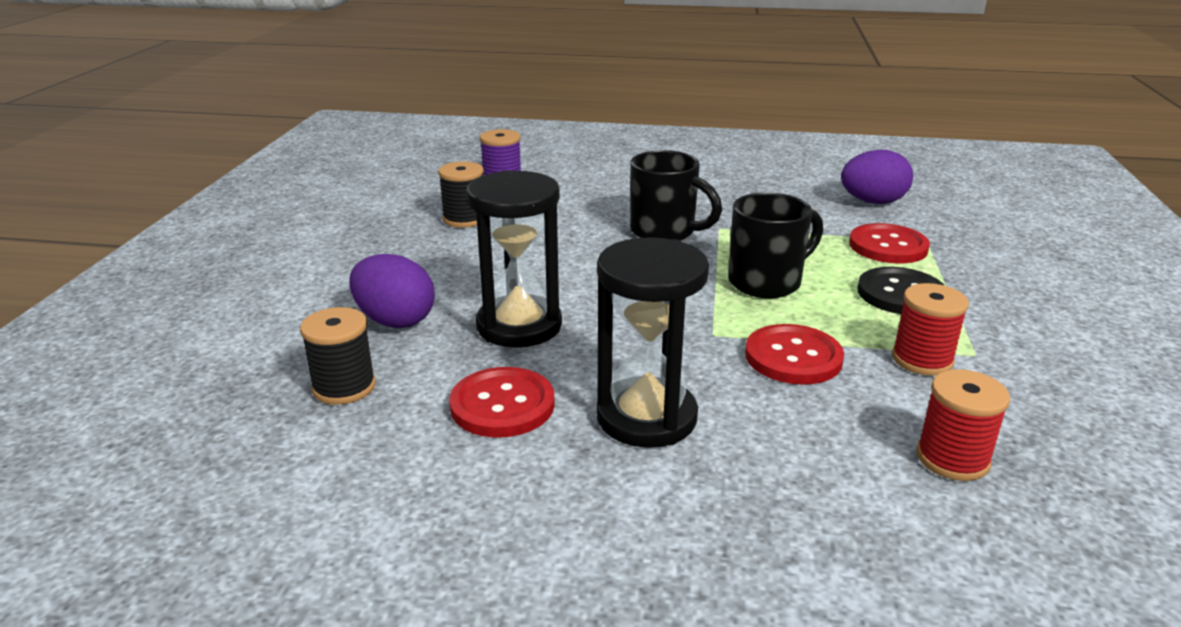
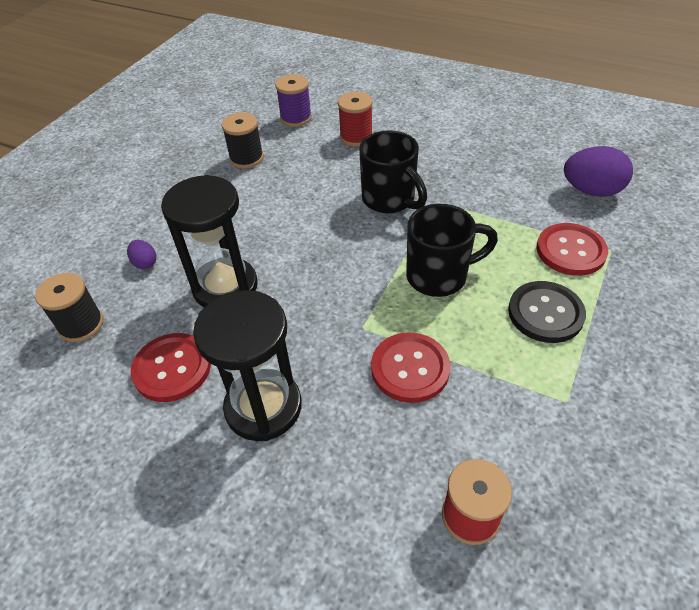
camera: 20 degrees right, 20 degrees up
(395, 320) = (145, 263): purple egg -> purple egg, size x0.50
(922, 360) = (515, 397): red spool -> red spool (356, 137)

